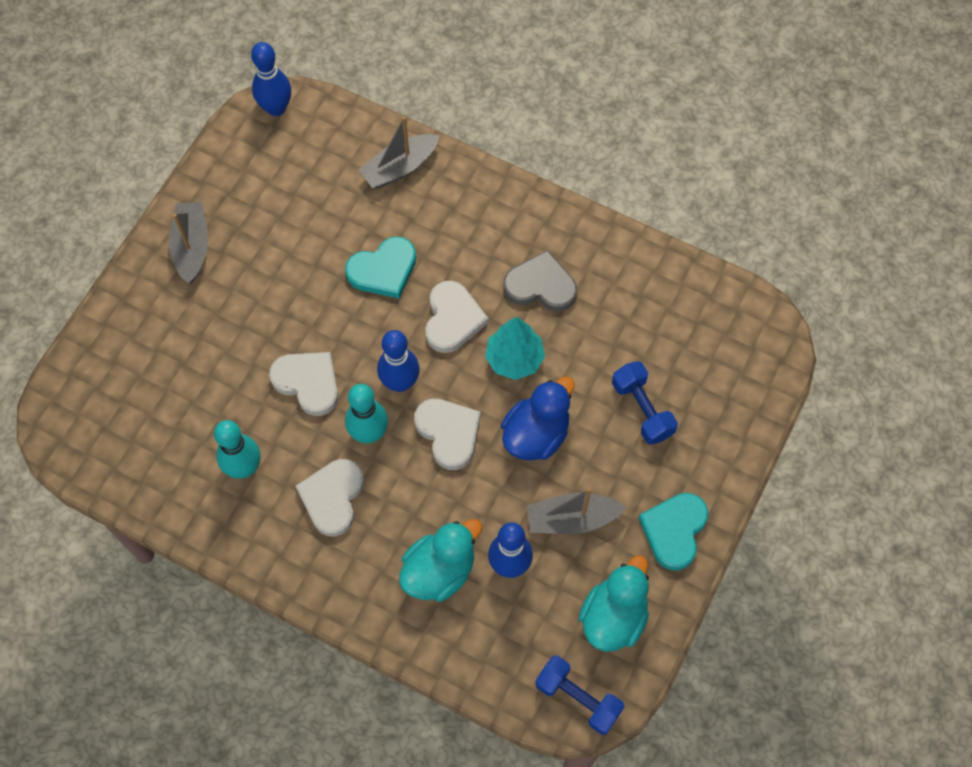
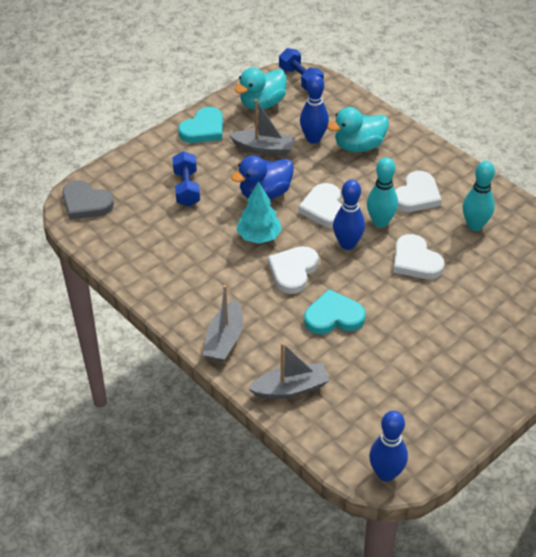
camera: 160 degrees left, 20 degrees down
(192, 247) = (488, 376): grey boat -> grey boat (224, 340)
(540, 286) = (217, 274): grey heart -> grey heart (86, 203)

